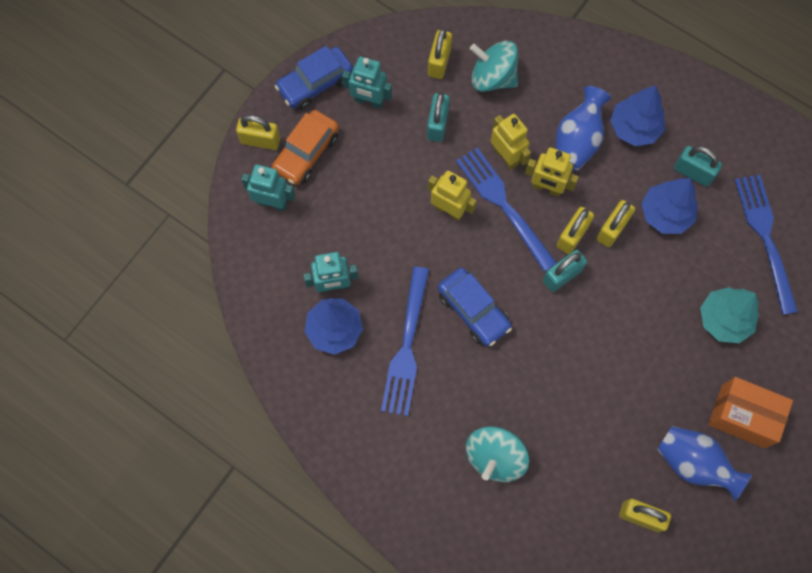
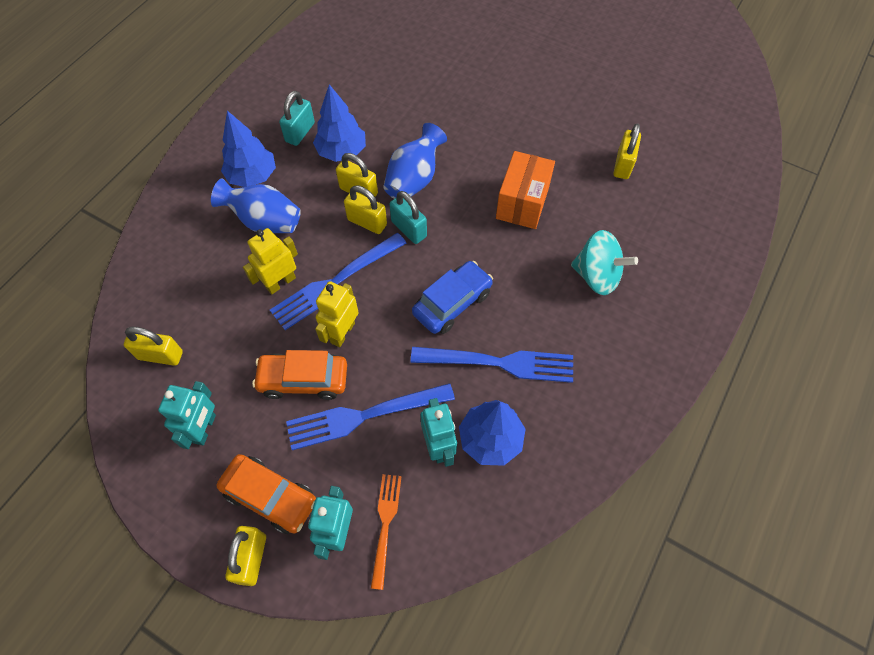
camera: 95 degrees left, 10 degrees down
(273, 239) = (385, 524): none -> orange fork
(315, 83) = (175, 496): blue car -> none
(405, 177) = (303, 380): none -> orange car
(437, 124) = (239, 351): turquoise padlock -> none
(492, 77) = (185, 300): turquoise spinning top -> none
(546, 188) = (316, 245): yellow robot -> none
(693, 463) = (569, 130): blue vase -> blue vase (414, 179)
(724, 319) = (439, 111): turquoise tree -> none
(742, 416) = (522, 99): orange box -> orange box (522, 203)
(765, 237) = (361, 84): blue fork -> blue fork (363, 416)

